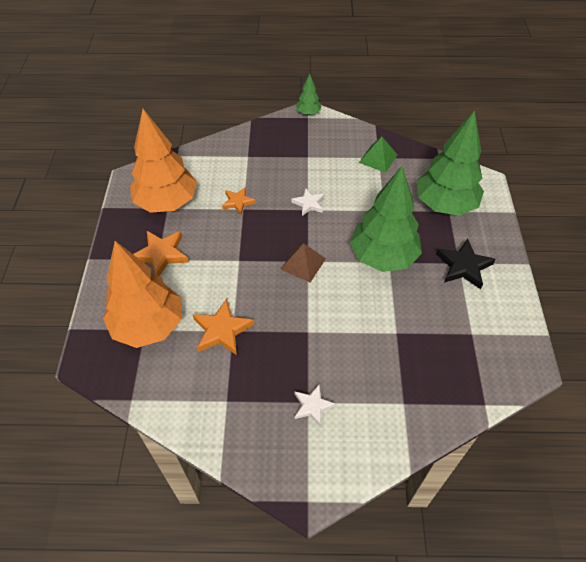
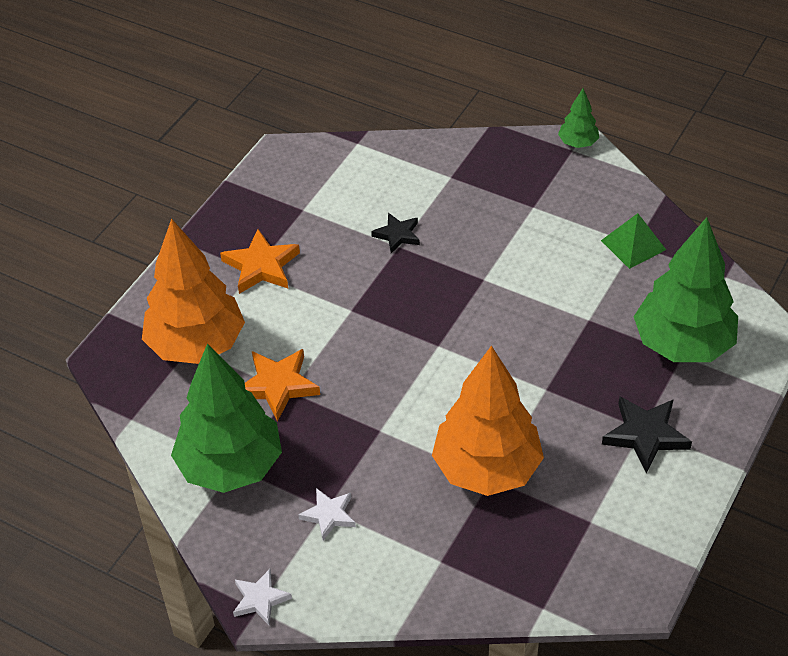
camera: 30 degrees right, 5 degrees down
(167, 202) = (307, 202): orange tree -> orange tree (487, 469)
(238, 202) = (397, 235): orange star -> black star
(303, 263) = (430, 346): brown pyramid -> none
(309, 203) = (490, 272): white star -> white star (260, 599)
(383, 257) = (542, 379): green tree -> green tree (231, 466)

